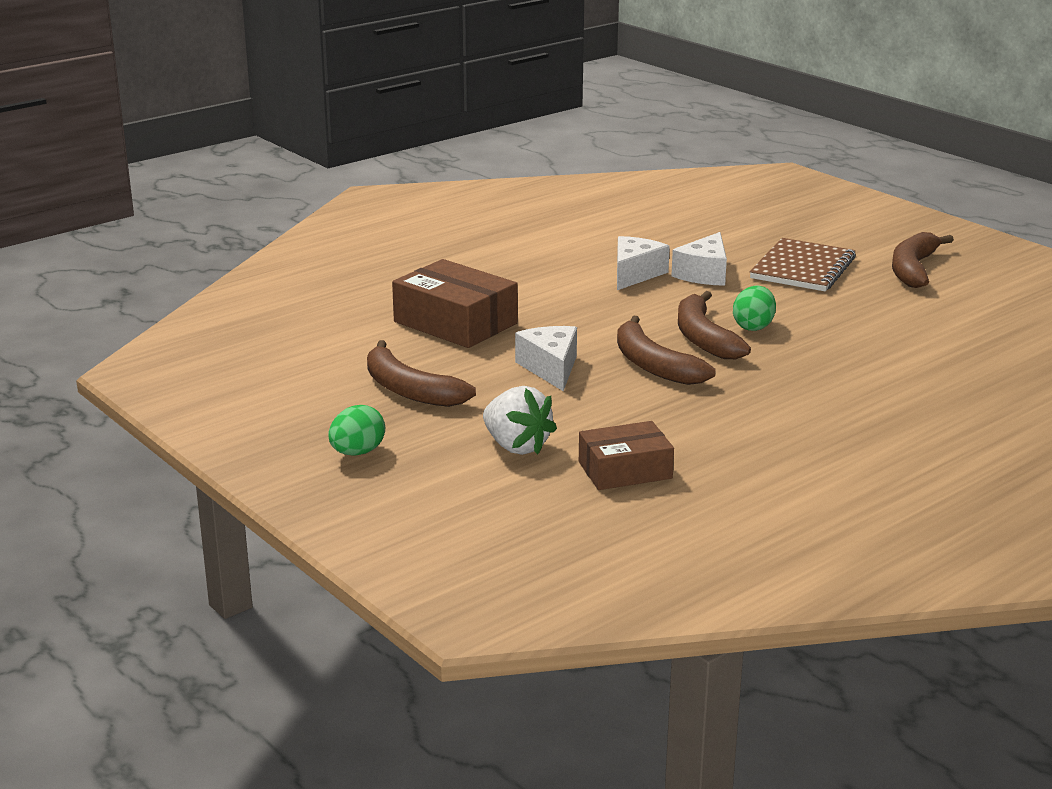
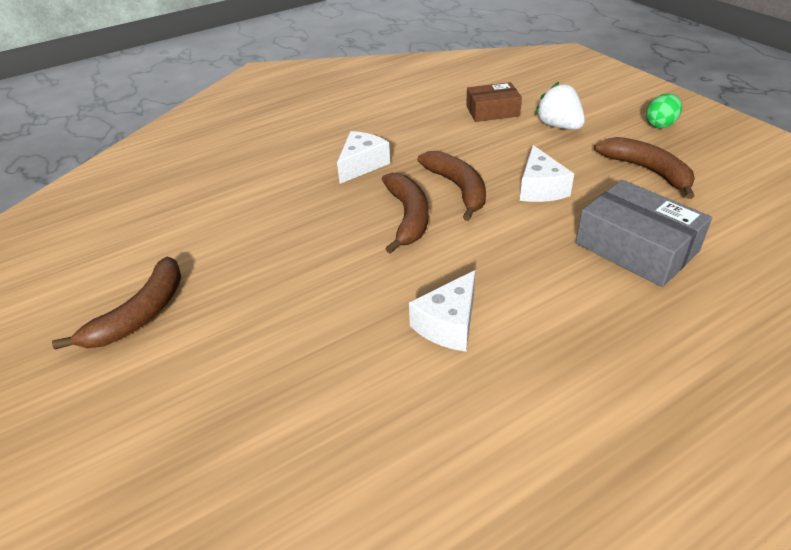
camera: 170 degrees left, 15 degrees up
(455, 323) = (636, 247): brown box -> grey box
(704, 274) = (370, 319): white cheese -> white cheese (362, 165)
(753, 326) = (359, 229): green egg -> none
(802, 268) = (255, 324): brown notebook -> none

